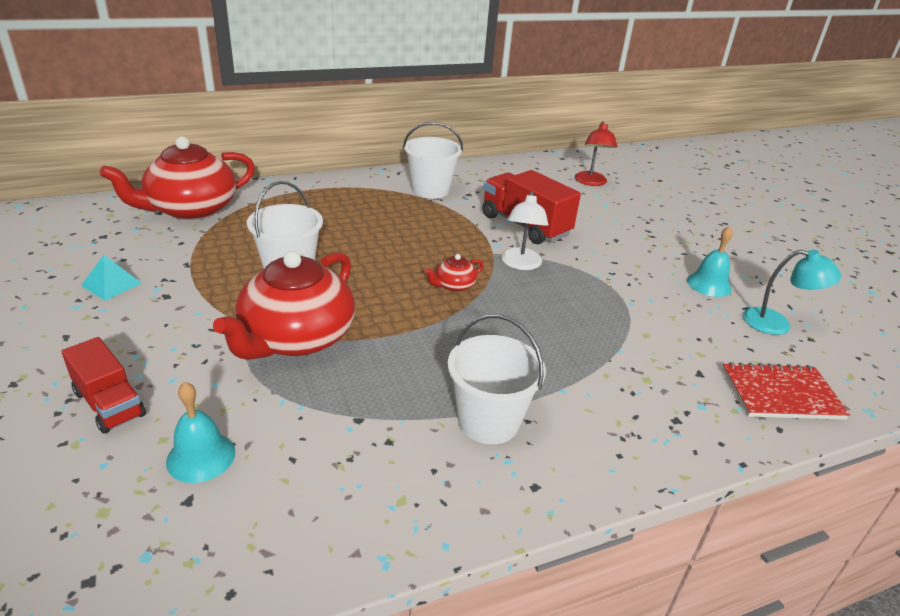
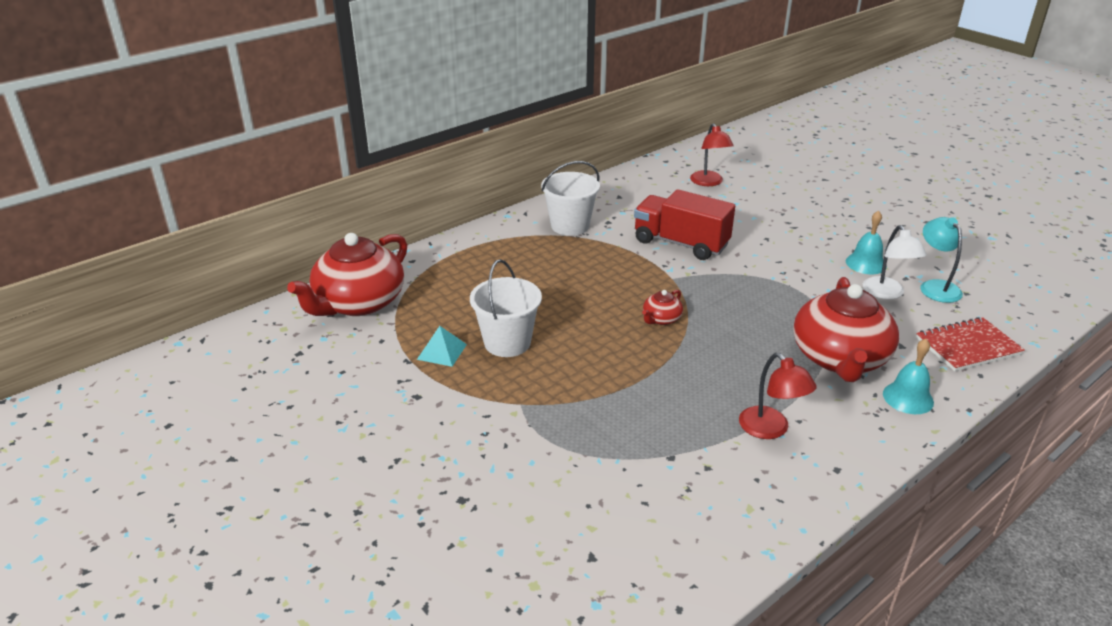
camera: 15 degrees left, 0 degrees up
(109, 404) = (458, 503): red truck -> none
(111, 284) = (355, 398): turquoise pyramid -> turquoise pyramid (442, 351)
(201, 457) = (572, 522): turquoise bell -> turquoise bell (908, 398)
(296, 338) = (565, 403): red teapot -> red teapot (840, 359)
(488, 421) = (770, 429): white bucket -> red lamp
(521, 264) = (703, 284): white lamp -> white lamp (887, 293)
(776, 324) = (935, 287): turquoise lamp -> turquoise lamp turned 105 degrees counterclockwise

